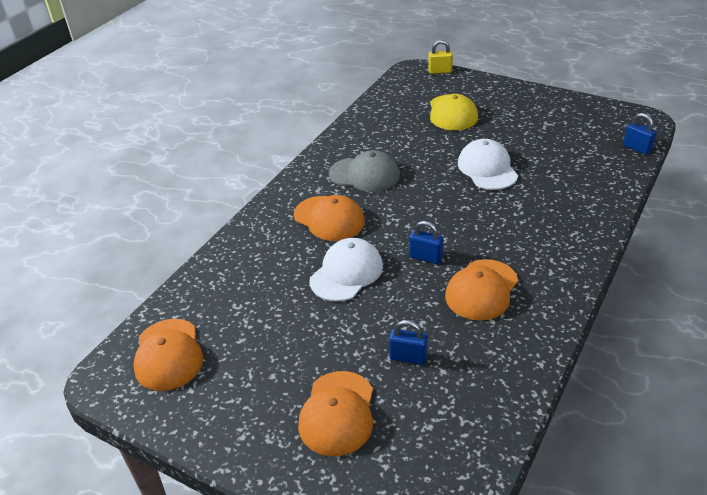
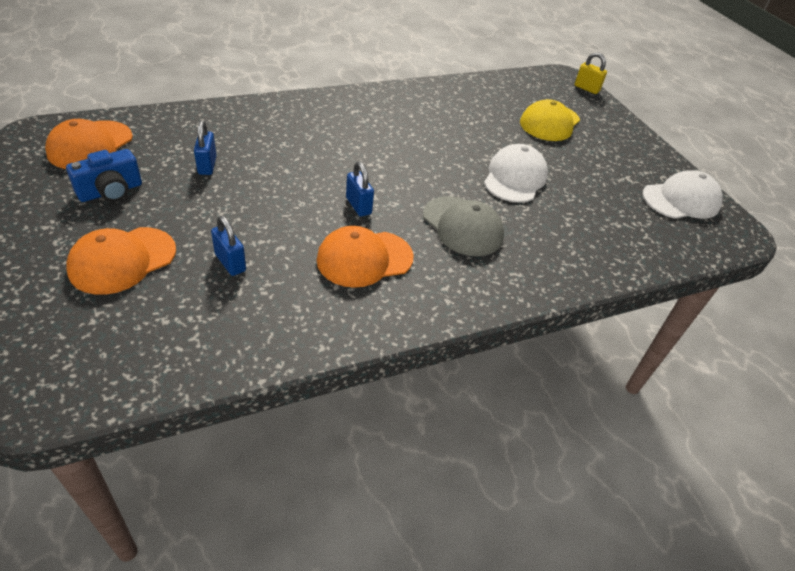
camera: 30 degrees right, 5 degrees up
(246, 375) = (111, 191): none -> blue camera
(329, 218) = (330, 134): orange cap -> none
(346, 273) = (283, 176): white cap -> white cap (681, 200)
(364, 174) = (405, 122): grey cap -> grey cap (462, 226)
(637, 148) = (692, 250): blue padlock -> blue padlock (207, 165)

